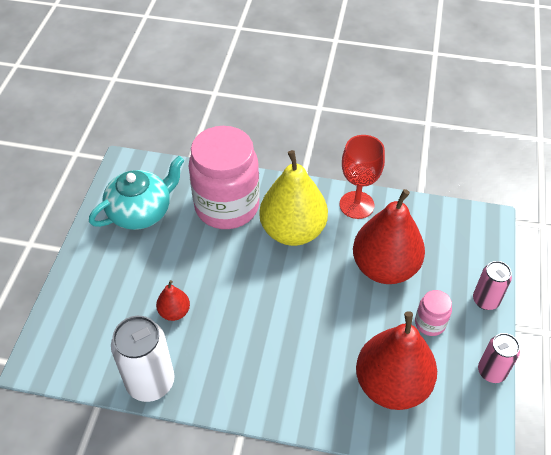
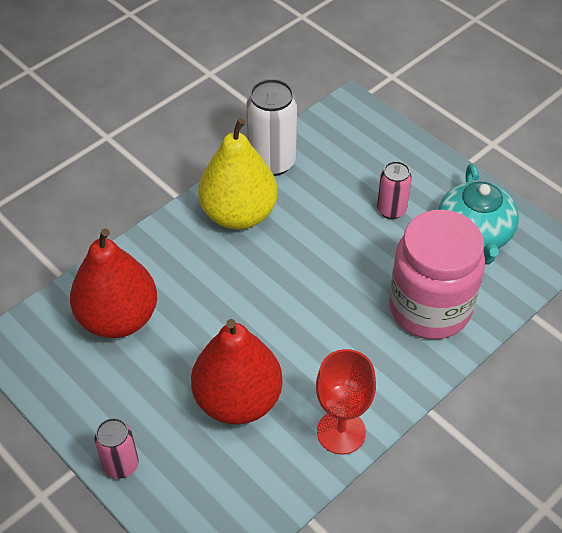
camera: 125 degrees right, 0 degrees up
(174, 312) = (328, 206): red pear -> none
(293, 231) = (351, 347): yellow pear -> yellow pear (239, 214)
(430, 323) = (144, 393): pink jar -> none
(491, 371) = (53, 406): pink can -> pink can (391, 210)

